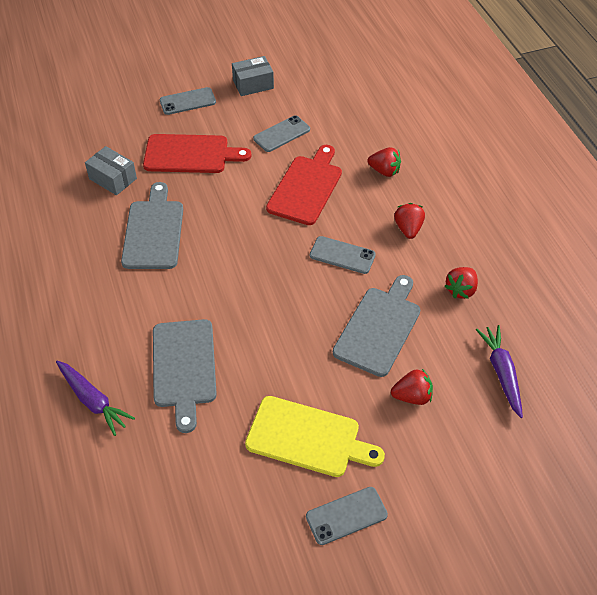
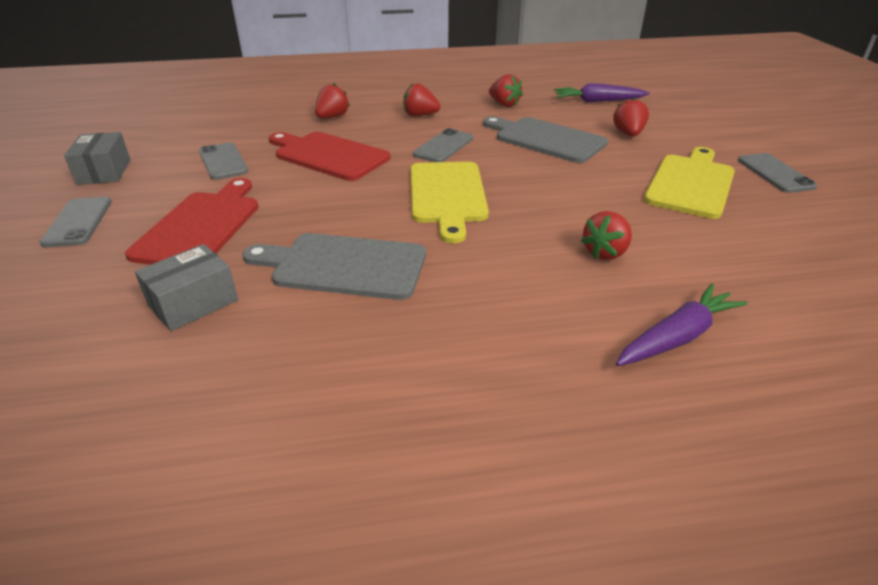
camera: 80 degrees left, 15 degrees down
(184, 367) = (605, 253): grey cutting board -> red strawberry
(253, 269) = (447, 195): none -> yellow cutting board

